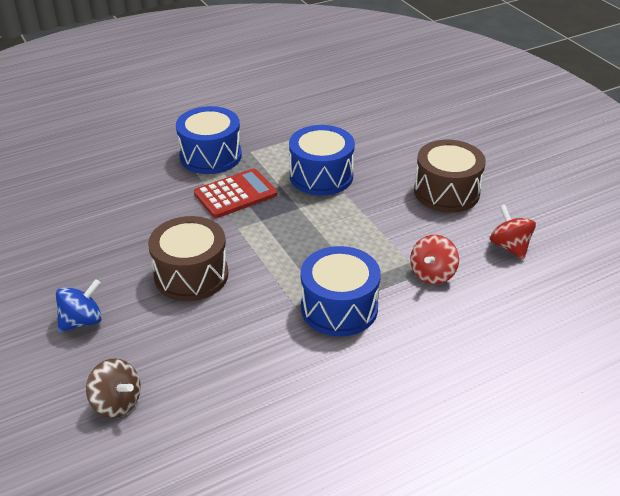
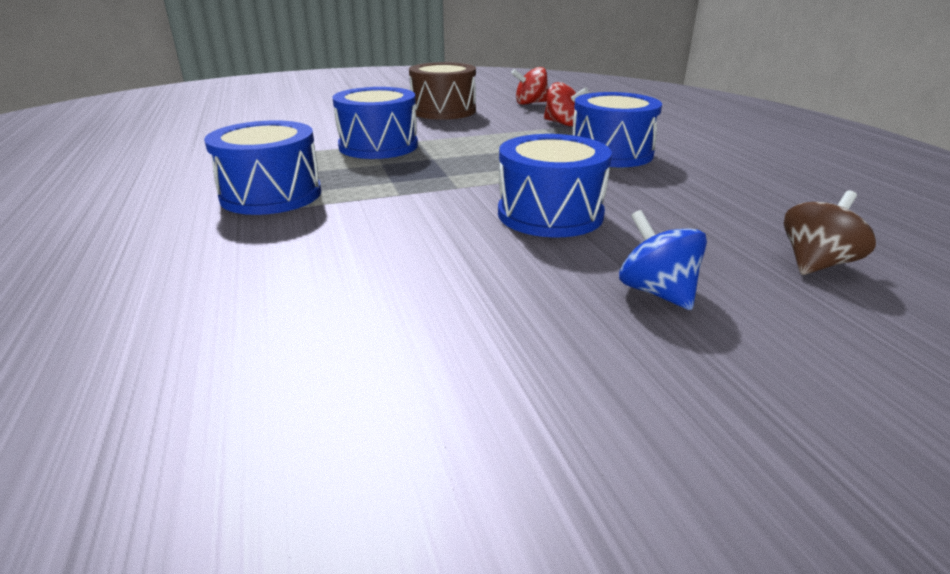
camera: 80 degrees left, 10 degrees down
(191, 275) = (550, 214): brown drum -> blue drum
(235, 194) = (382, 185): red calculator -> none

